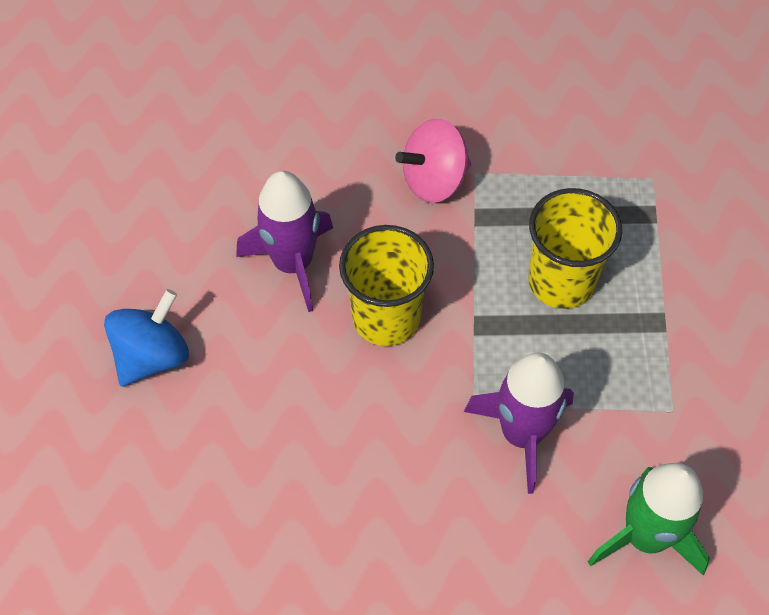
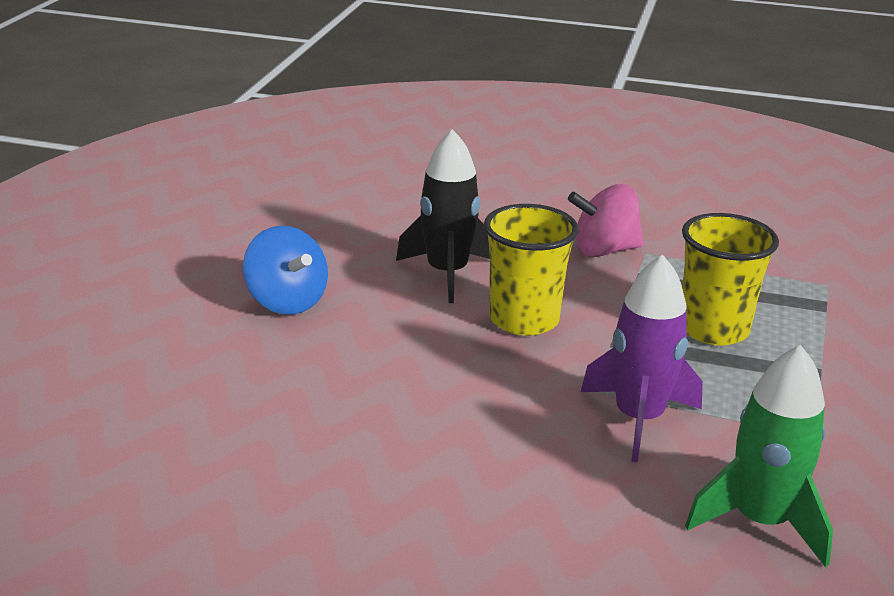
camera: 15 degrees right, 30 degrees down
(152, 356) = (287, 302): blue spinning top -> blue spinning top turned 90 degrees clockwise
(293, 263) = (447, 273): purple rocket -> black rocket

